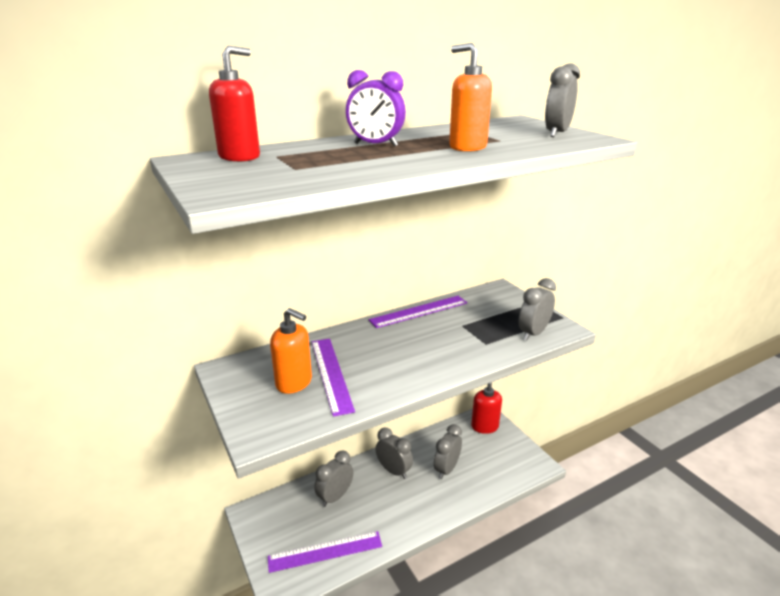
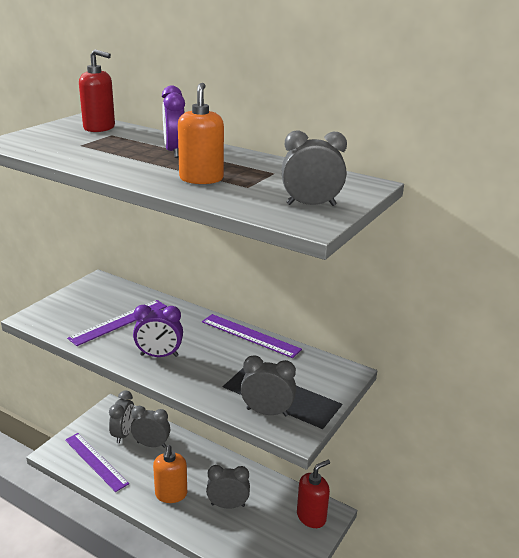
camera: 60 degrees right, 0 degrees up
(294, 382) = (99, 311): orange soap dispenser -> orange soap dispenser (171, 494)
(394, 471) = (202, 469): grey clock -> grey clock (123, 434)
(414, 364) = (159, 355): none -> purple clock

